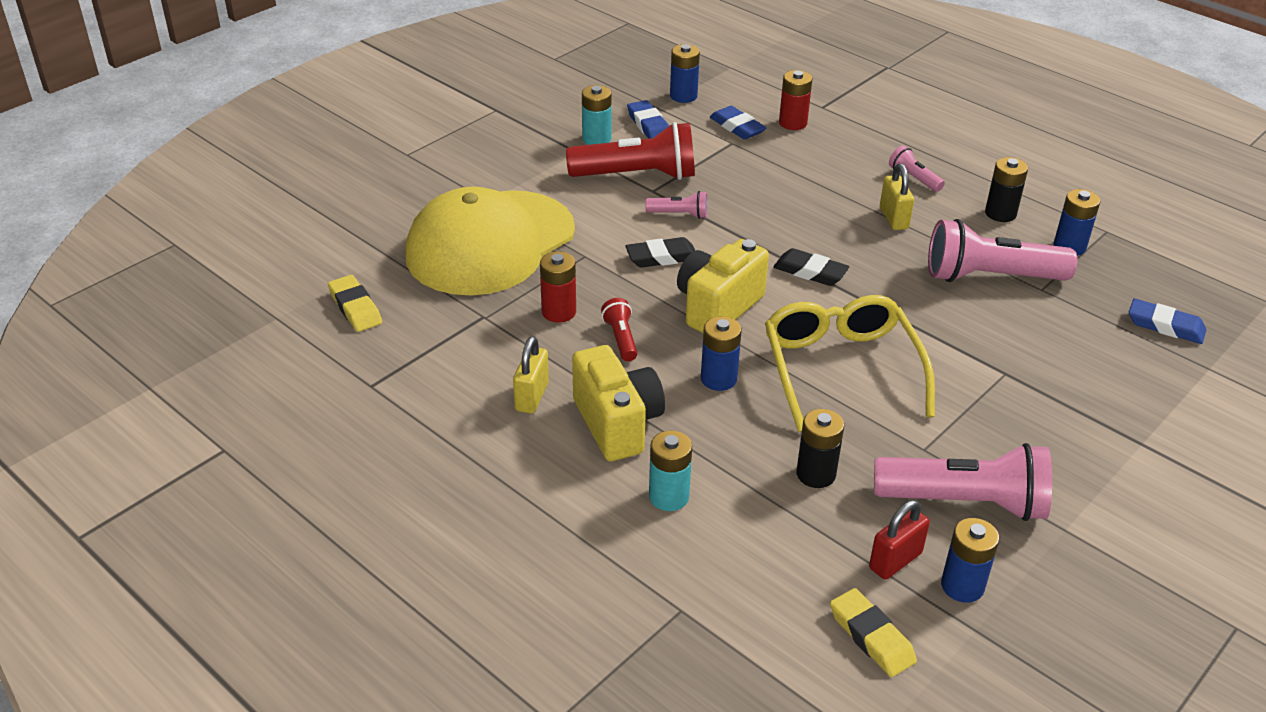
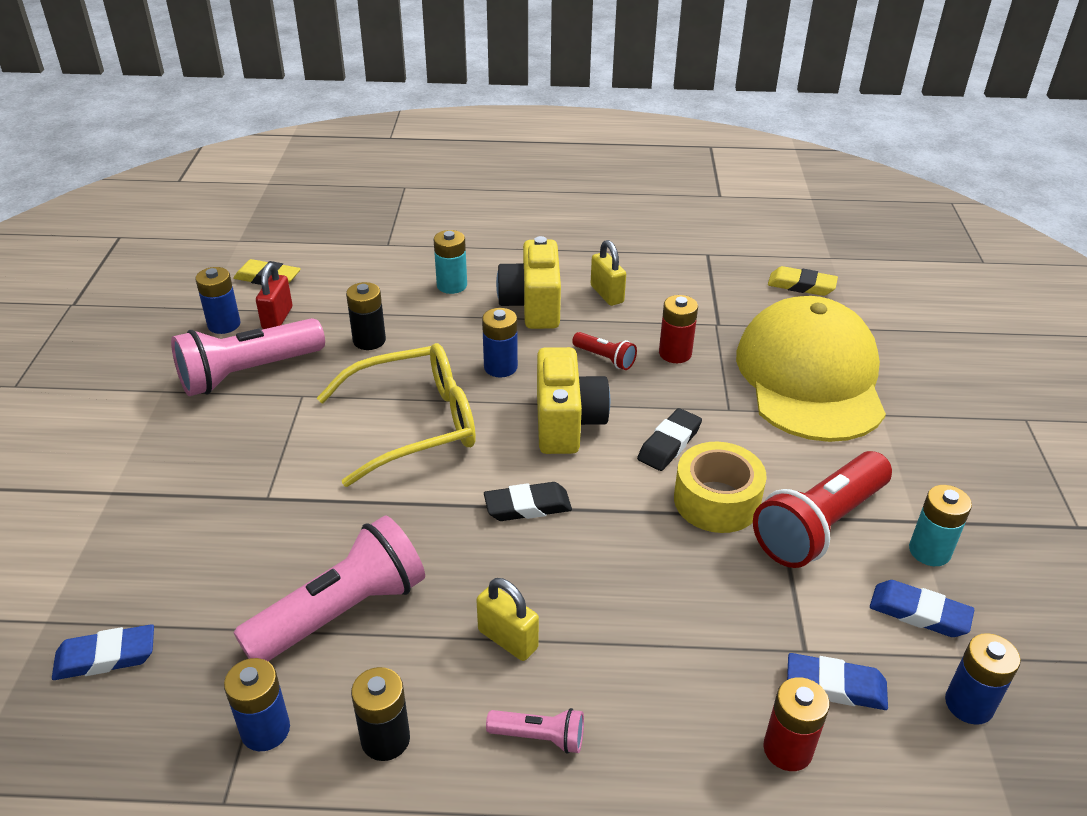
camera: 140 degrees right, 0 degrees up
(617, 424) = (532, 306): yellow camera -> yellow camera turned 60 degrees clockwise
(679, 214) = (716, 500): pink flashlight -> yellow tape
(840, 368) = (415, 424): yellow glasses -> yellow glasses turned 60 degrees counterclockwise

